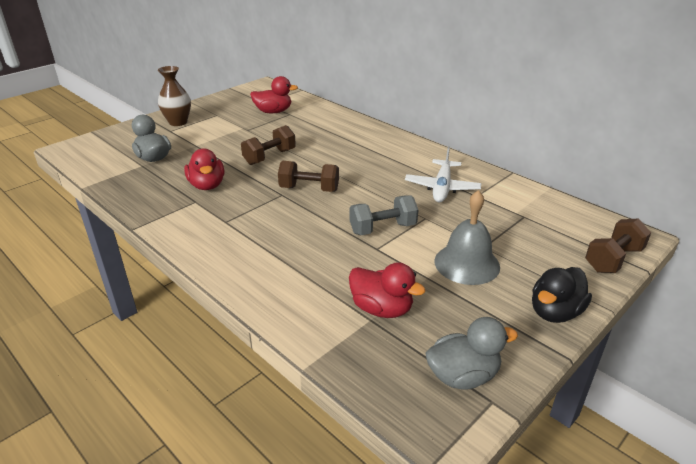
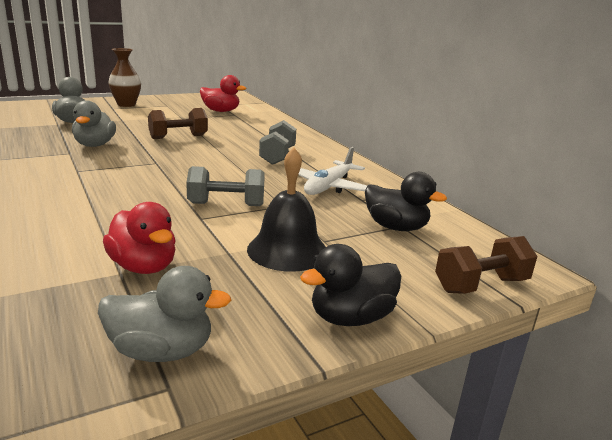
camera: 15 degrees right, 10 degrees down
(207, 185) = (95, 145): red duck -> grey duck
(309, 189) = (187, 164): brown dumbbell -> none
(373, 161) = (277, 156): none -> grey dumbbell
(467, 263) = (287, 250): grey bell -> black bell
(522, 219) = (396, 227): none -> black duck

